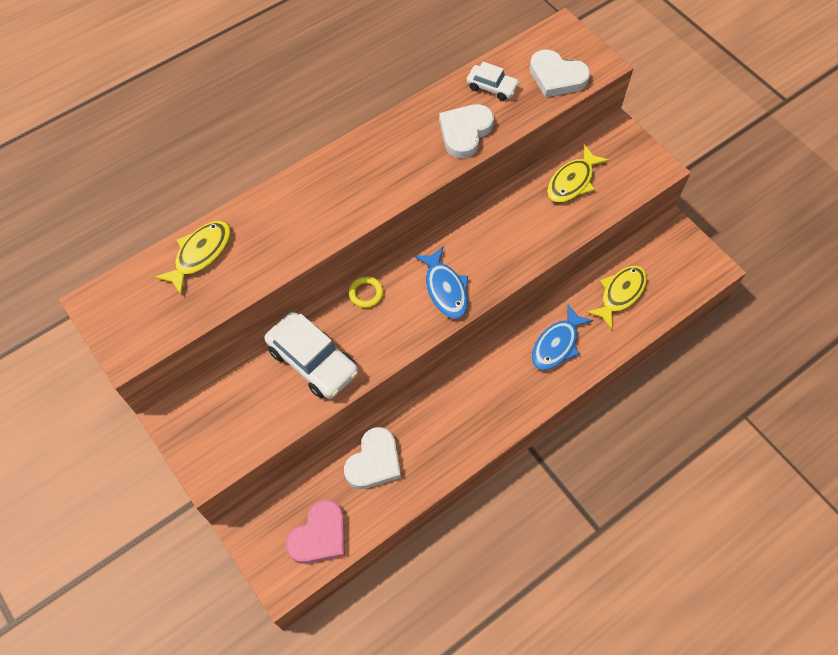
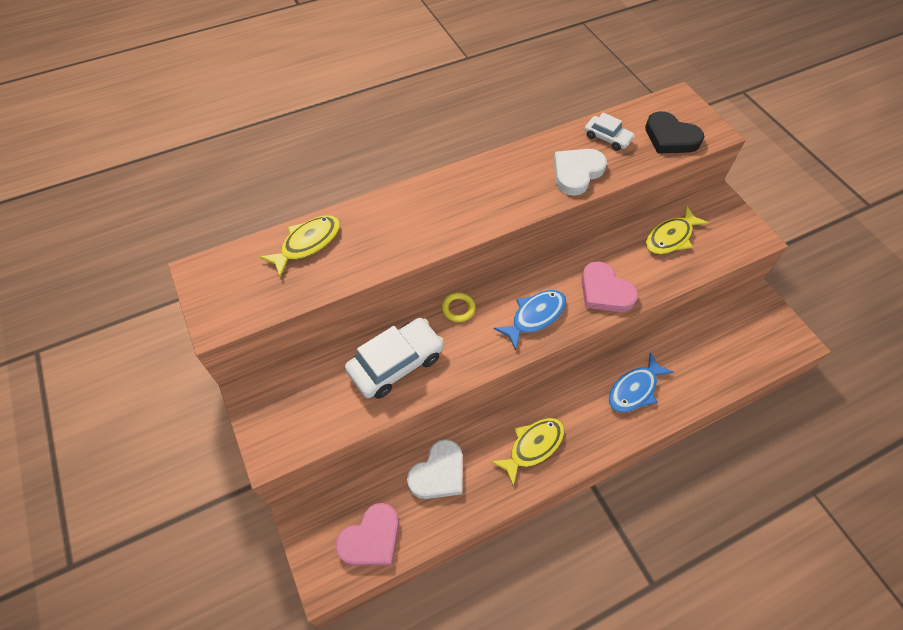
camera: 10 degrees right, 5 degrees down
(313, 361) = (396, 363): white car -> white car turned 90 degrees counterclockwise
(445, 289) = (535, 316): blue fish -> blue fish turned 120 degrees counterclockwise
(512, 251) = (604, 291): none -> pink heart
(556, 77) = (670, 137): white heart -> black heart
(620, 294) = (702, 351): yellow fish -> yellow fish (533, 446)

